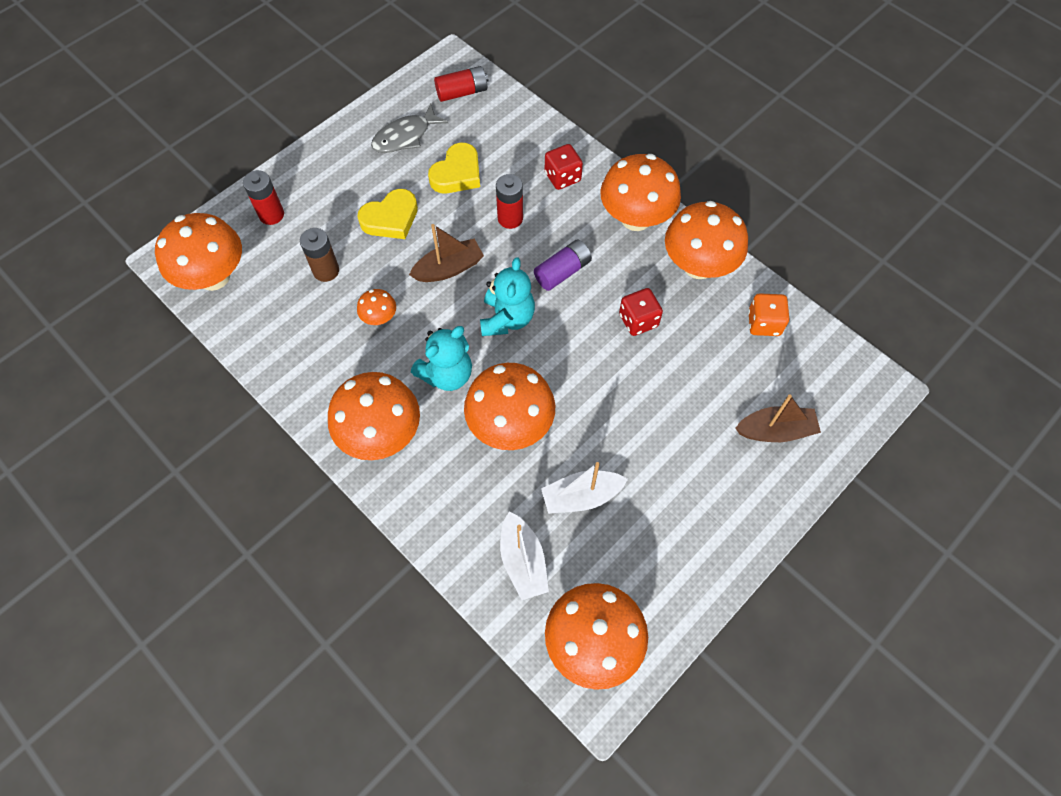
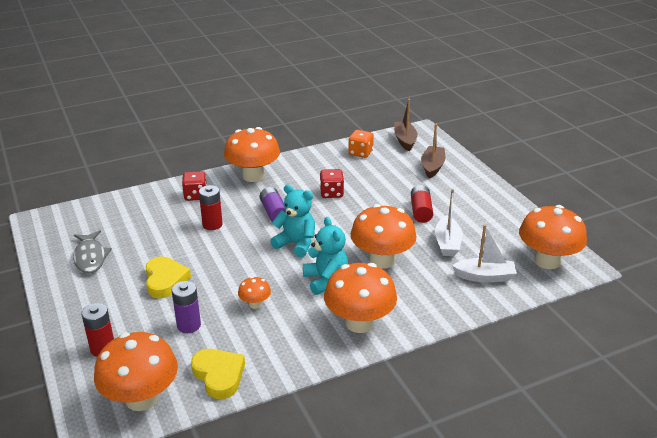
camera: 70 degrees left, 30 degrees down
(326, 271) = (189, 325): brown battery -> purple battery
(449, 268) = (234, 261): brown boat -> brown boat (405, 140)
(457, 174) = (151, 239): yellow heart -> yellow heart (219, 375)
(462, 92) = (75, 221): red battery -> red battery (421, 211)
(698, 266) = (306, 163): orange mushroom -> none

